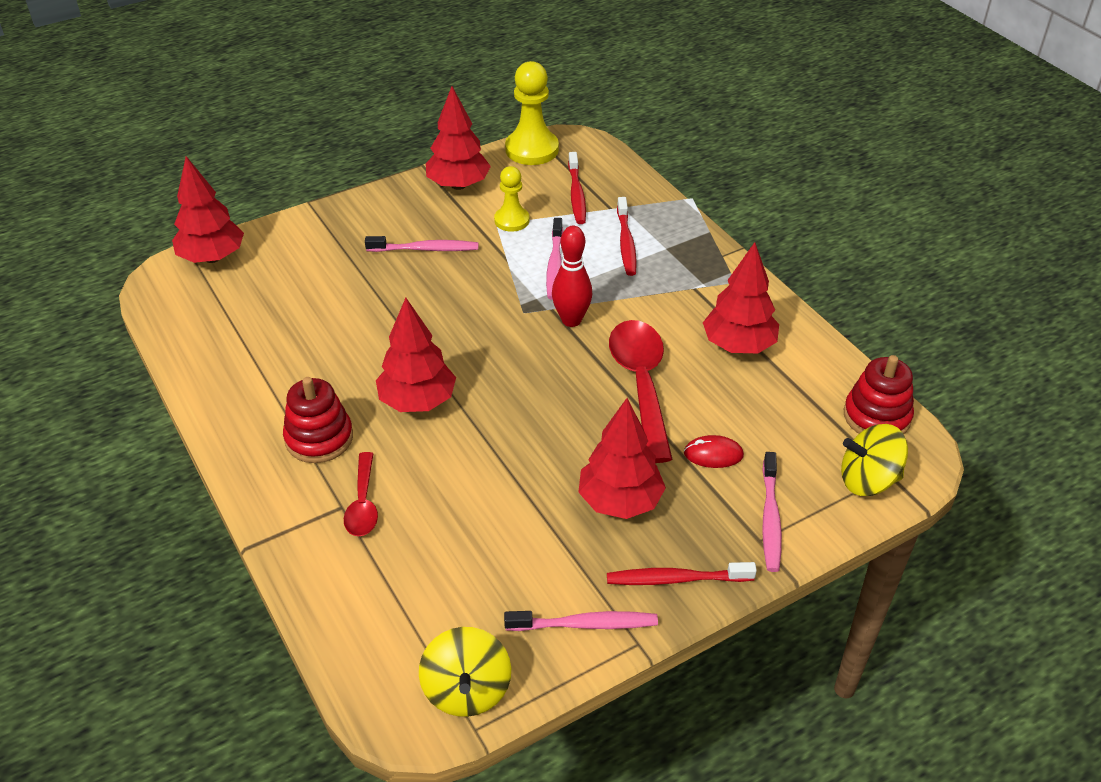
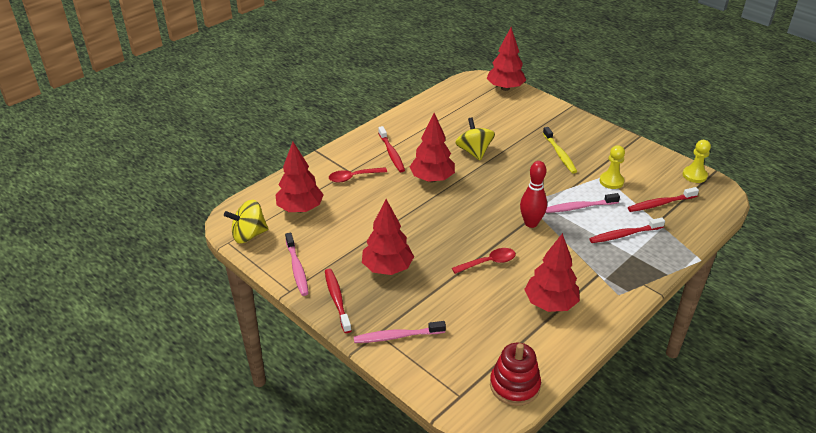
camera: 75 degrees right, 5 degrees down
(319, 438) = (391, 153): red stacking toy -> red toothbrush
(425, 249) = (560, 154): pink toothbrush -> yellow toothbrush
(458, 185) = (631, 153): red tree -> red tree (300, 209)
(532, 149) = (694, 175): yellow pawn -> yellow pawn, size x0.61
(641, 384) = (488, 262): red spoon -> red spoon, size x0.55
(713, 454) = (441, 303): red mouse -> none
(868, 480) = (449, 384): yellow spinning top -> yellow spinning top (474, 152)

